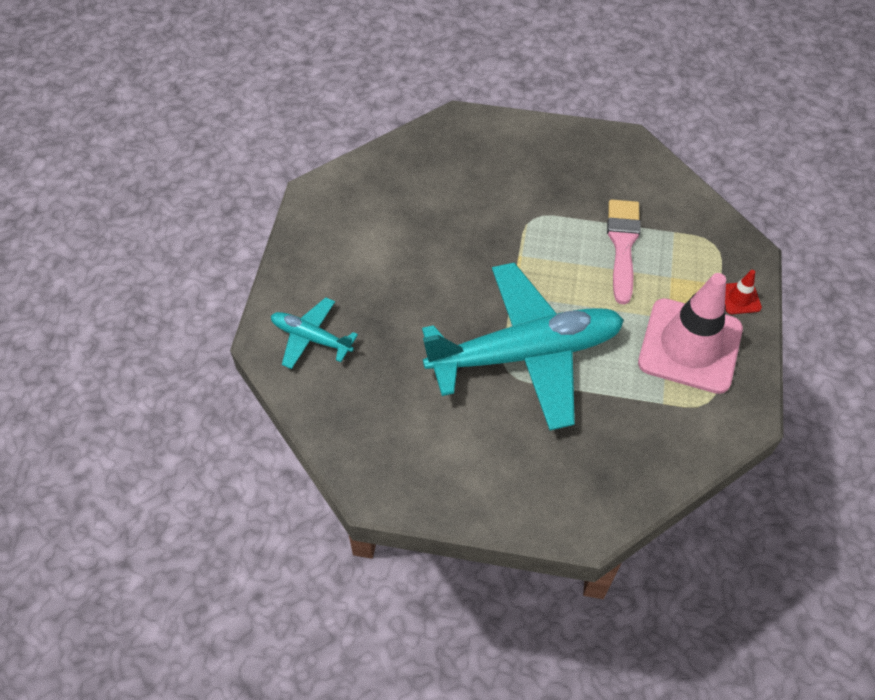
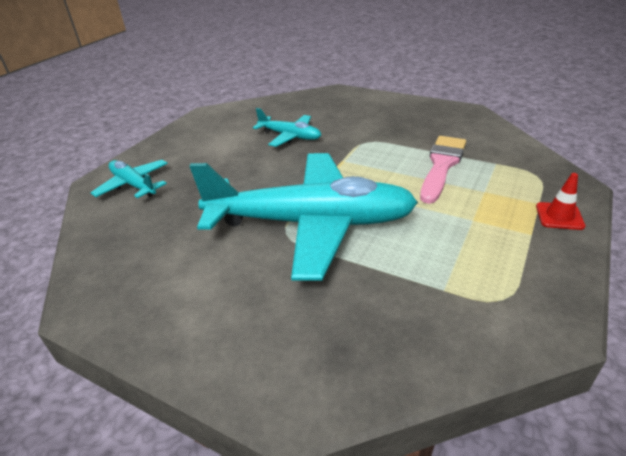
camera: 20 degrees right, 20 degrees down
(443, 223) = (290, 136): none -> turquoise plane
(690, 346) = (491, 245): pink traffic cone -> none

